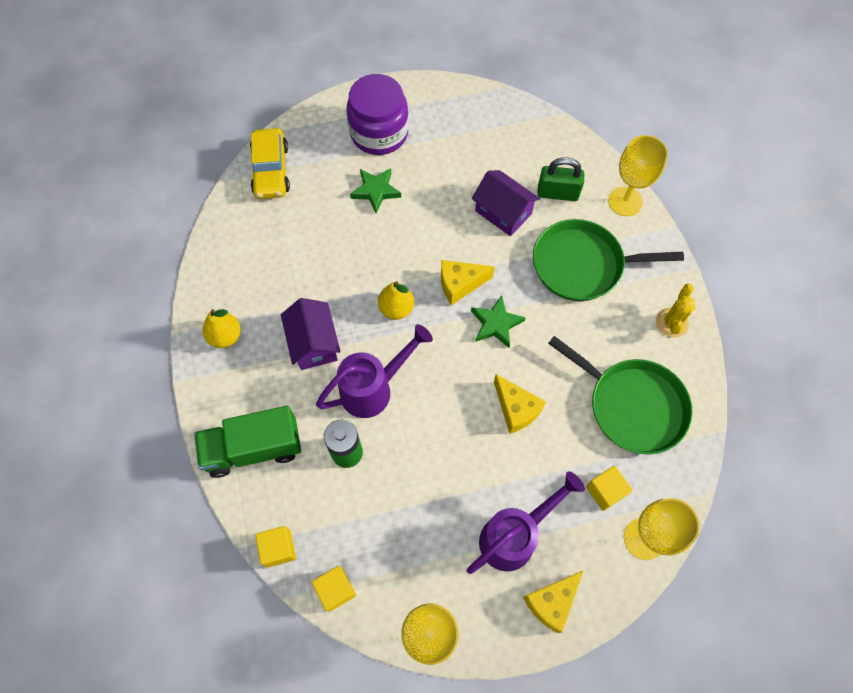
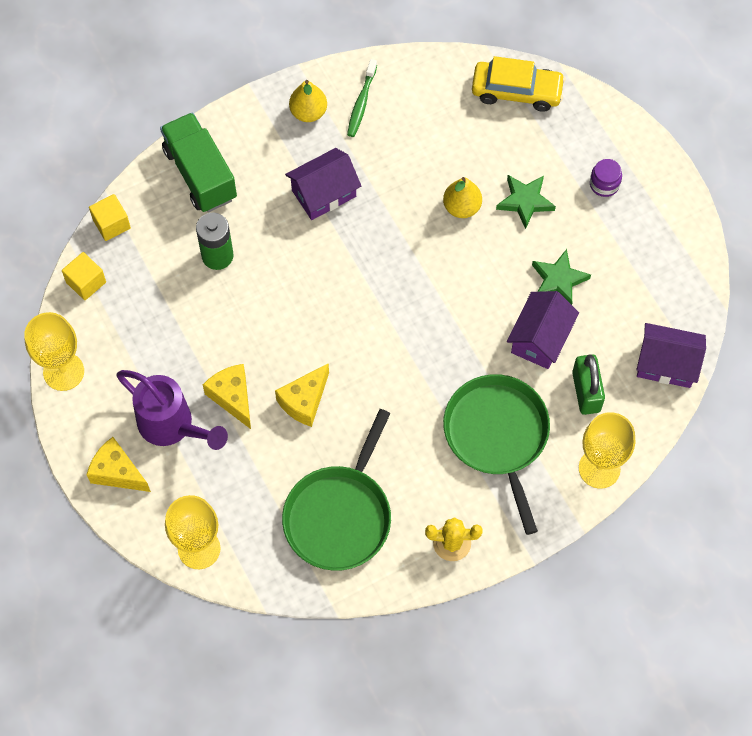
camera: 75 degrees right, 0 degrees up
(234, 290) = (361, 103): none -> green toothbrush
(271, 170) = (516, 91): yellow car -> yellow car turned 150 degrees counterclockwise
(374, 388) = (290, 262): purple watering can -> none
(379, 133) = (604, 184): purple jar -> purple jar, size x0.43
(396, 308) = (386, 259): yellow pear -> yellow pear (461, 207)
(460, 284) = (433, 315): yellow cheese -> yellow cheese (232, 397)
(496, 324) = (397, 361): green star -> green star (558, 280)
(546, 134) = (666, 364): none -> purple house
(605, 491) = (239, 503): yellow cube -> none

